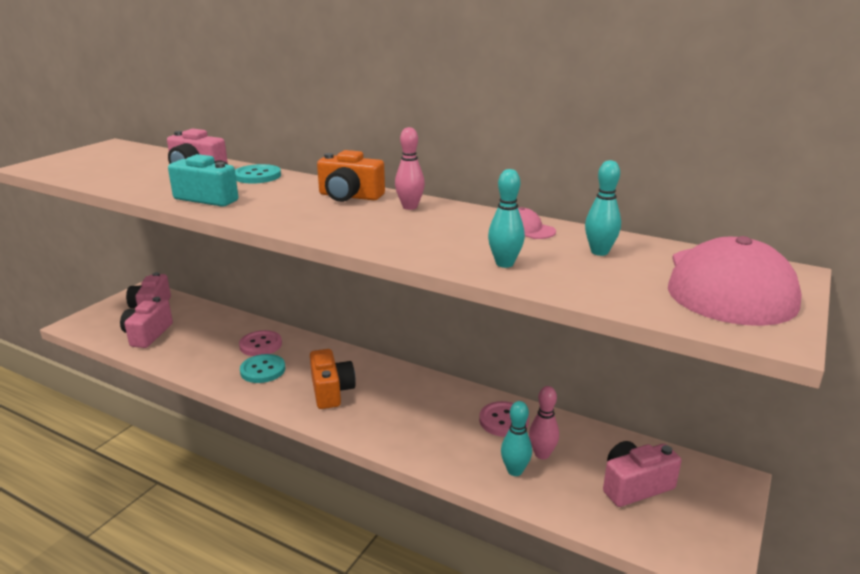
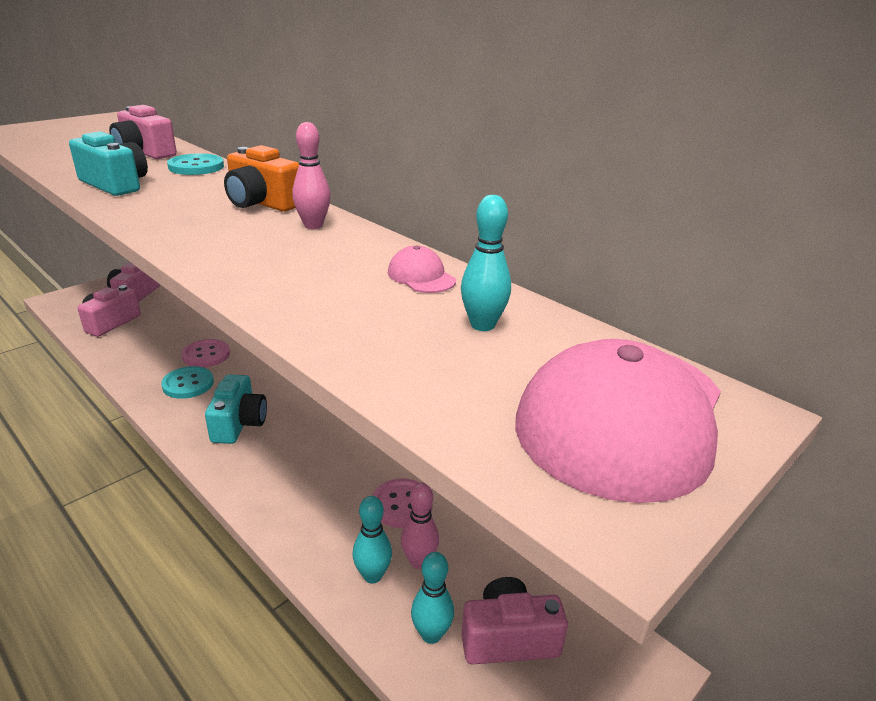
camera: 15 degrees right, 5 degrees up
(331, 391) = (239, 423): orange camera -> turquoise camera
(504, 264) = (338, 320): turquoise bowling pin -> turquoise bowling pin (431, 634)

